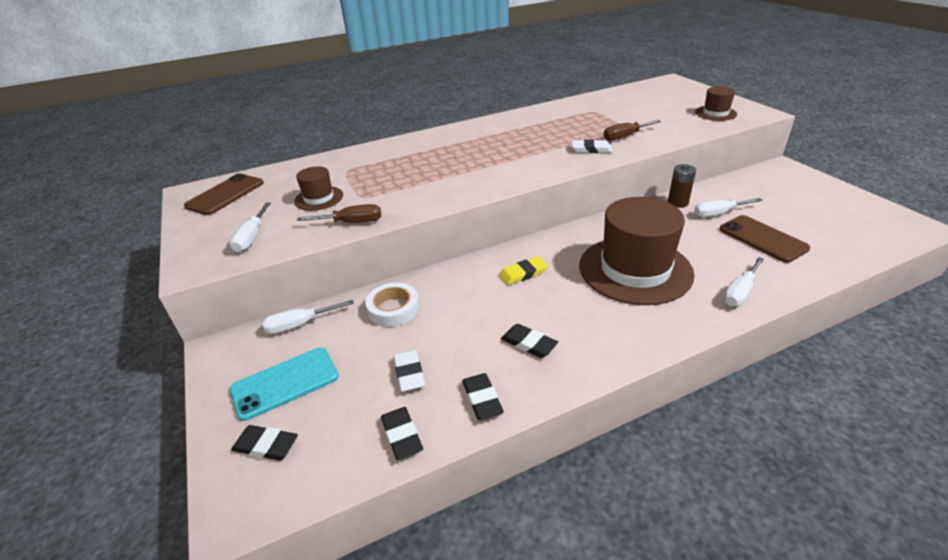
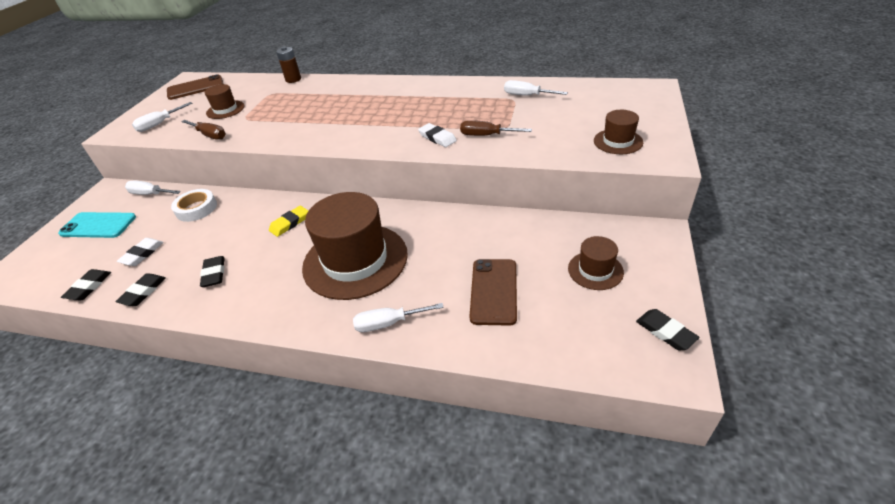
camera: 40 degrees right, 5 degrees up
(266, 445) = (48, 254): black eraser -> black eraser (665, 332)
(523, 273) = (290, 223): yellow eraser -> yellow eraser turned 60 degrees counterclockwise
(677, 203) = (488, 221): brown battery -> brown battery (293, 79)
(718, 213) = (502, 248): white screwdriver -> white screwdriver (527, 95)
(791, 200) = (595, 270): none -> brown hat

